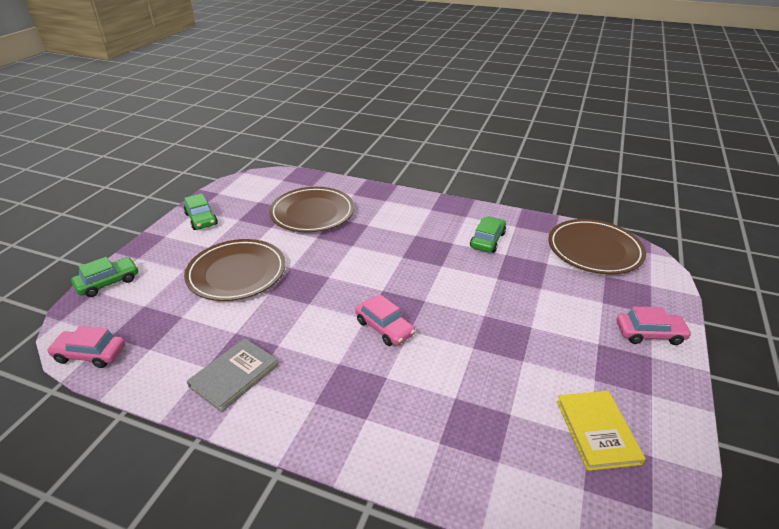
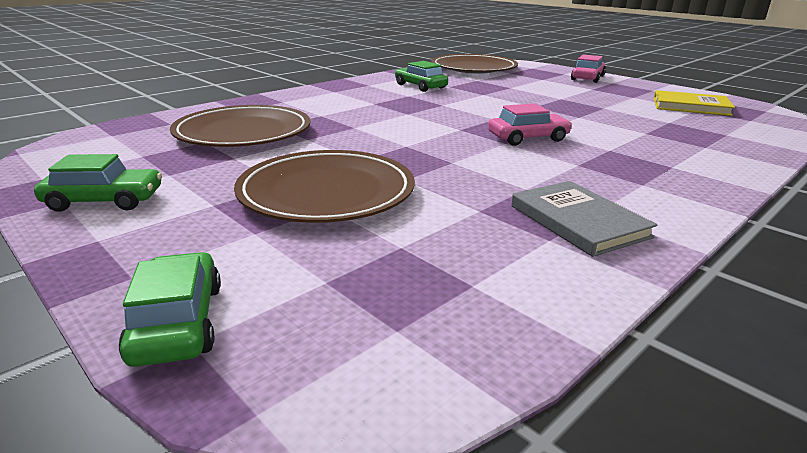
camera: 65 degrees left, 10 degrees down
(90, 354) = (443, 361): pink car -> none

